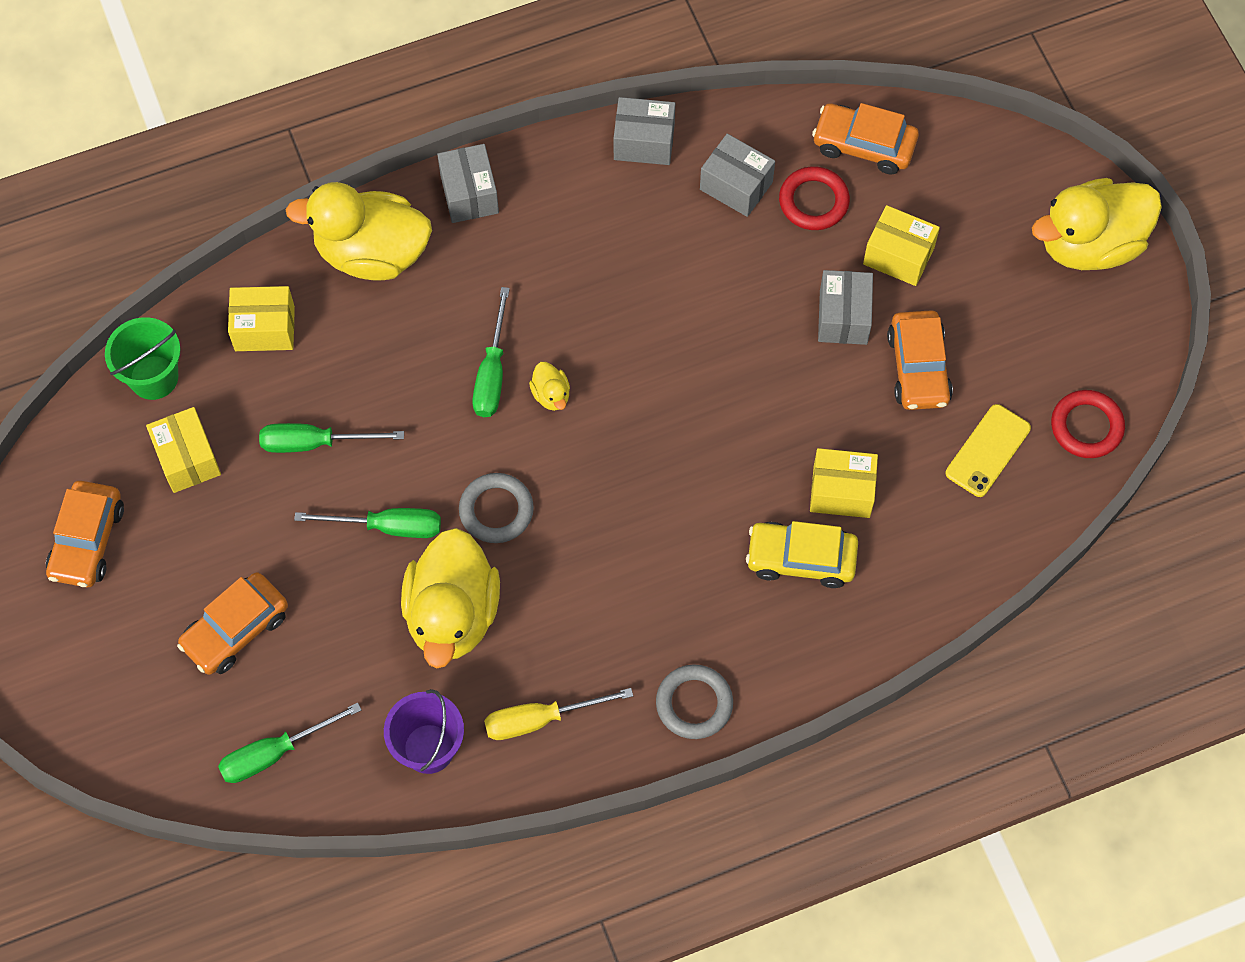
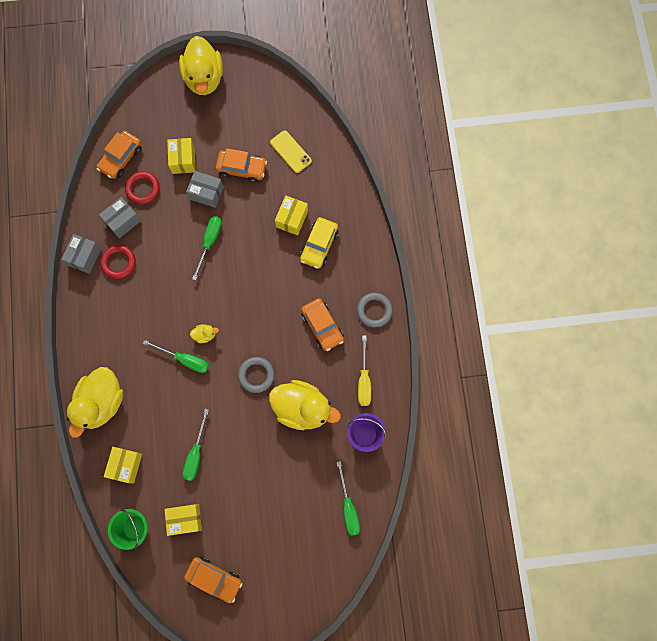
camera: 75 degrees left, 10 degrees up
(236, 629) = (282, 513): orange car -> orange car (322, 326)
(387, 527) = (250, 428): green screwdriver -> green screwdriver (210, 242)
(469, 194) = (84, 347): grey box -> none
(898, 256) = (183, 160): yellow box -> yellow box turned 45 degrees counterclockwise
(1086, 426) = (291, 108): red ring -> red ring (119, 262)

